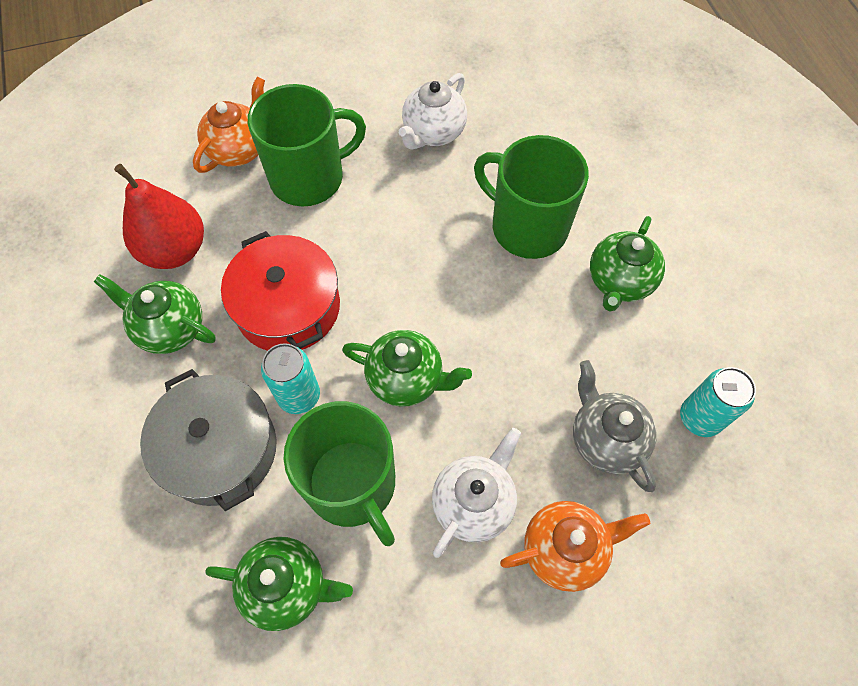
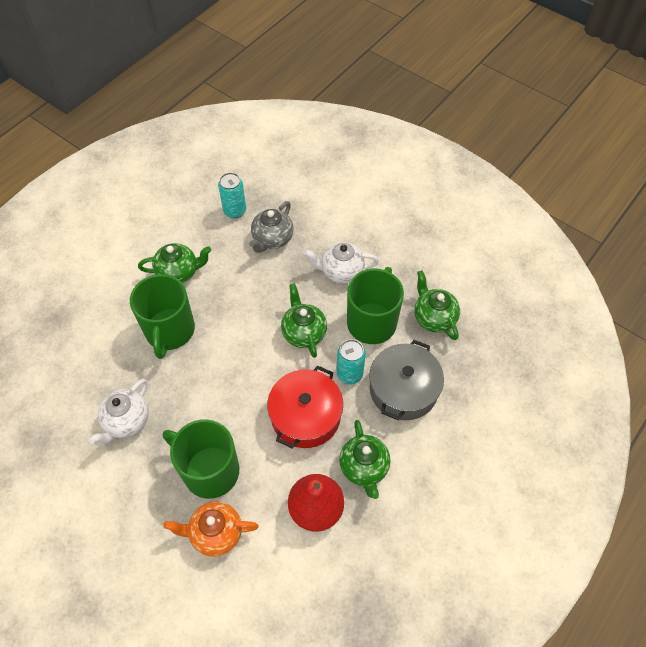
camera: 125 degrees left, 5 degrees down
(433, 133) = (126, 421): white teapot -> white teapot turned 120 degrees clockwise
(565, 549) = (334, 230): orange teapot -> none

